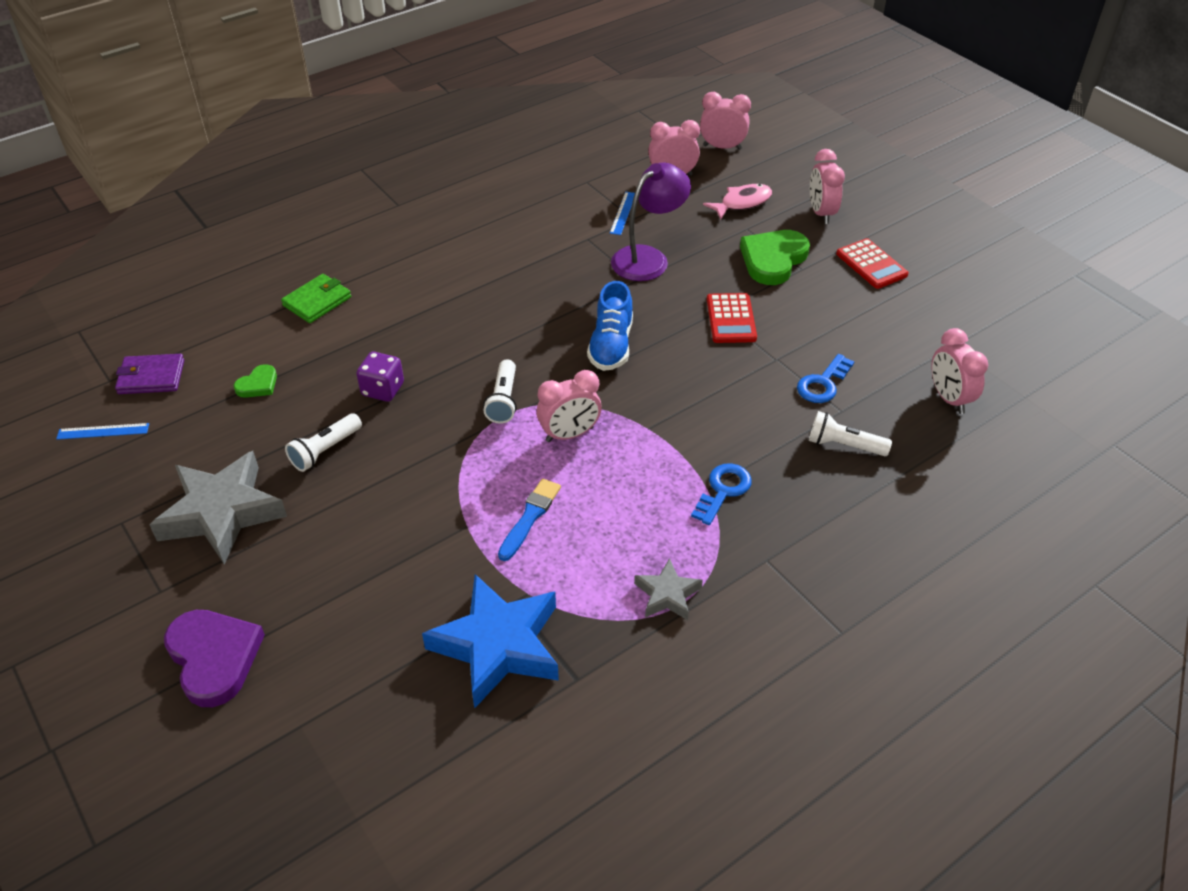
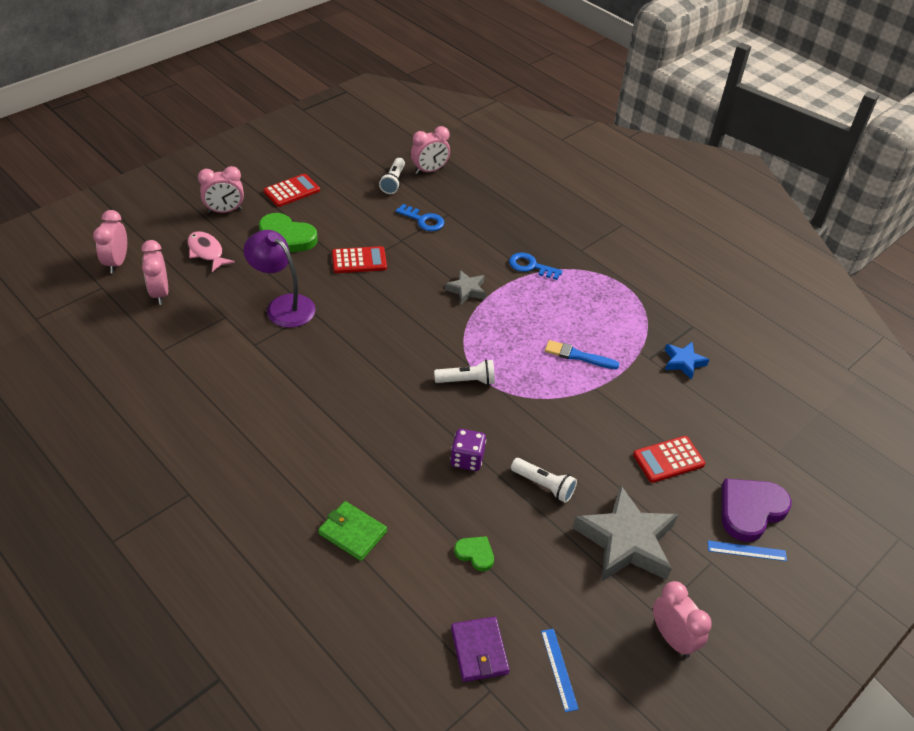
camera: 100 degrees left, 0 degrees up
(324, 583) = (668, 460): none -> red calculator
(498, 645) = (683, 362): blue star -> blue star, size x0.51
(569, 434) = (496, 341): pink clock -> pink clock (672, 638)
(611, 345) = (396, 323): blue shoe -> none
(623, 213) = (216, 323): blue ruler -> blue ruler (746, 551)
(667, 594) = (620, 290): grey star -> grey star (466, 290)
(843, 445) = (479, 215): white flashlight -> white flashlight (393, 182)

